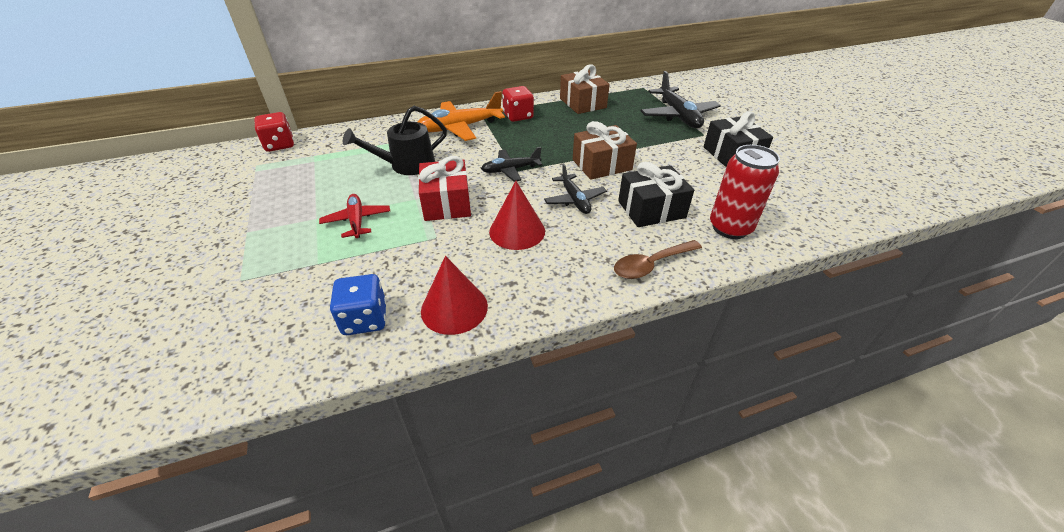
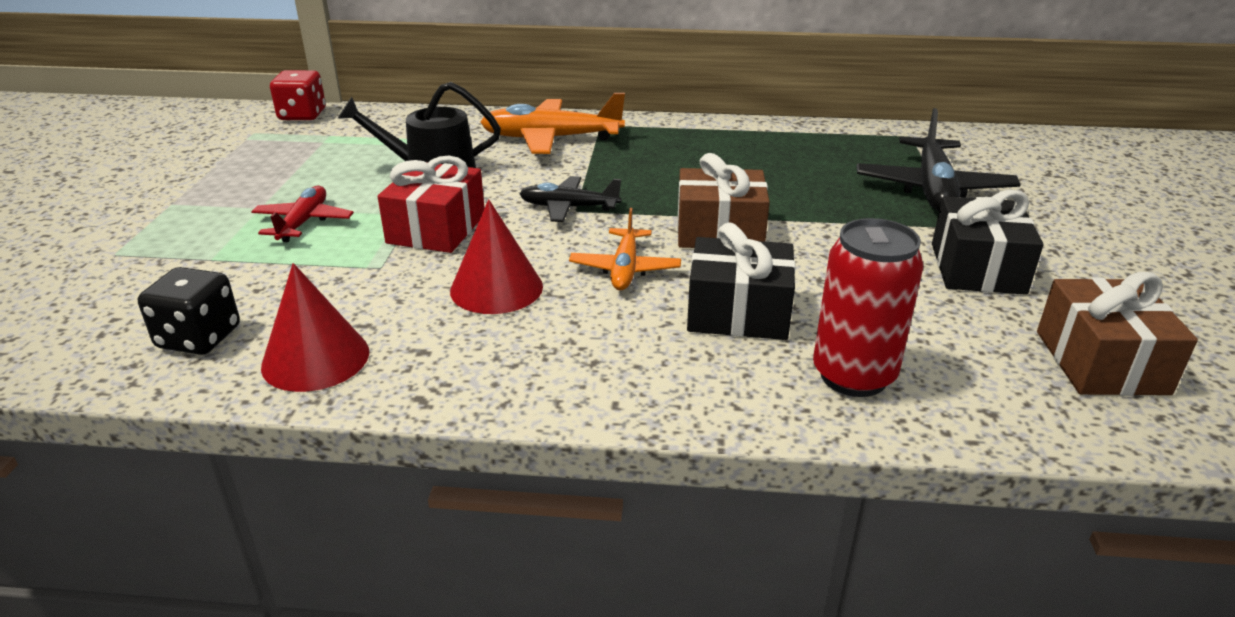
camera: 25 degrees right, 10 degrees down
(365, 319) = (199, 338): blue dice -> black dice
(518, 116) = (653, 139): red dice -> none
(574, 200) = (625, 269): black plane -> orange plane
(583, 103) = (777, 140): brown gift -> brown gift (1101, 362)
(651, 264) = (656, 389): brown spoon -> none

